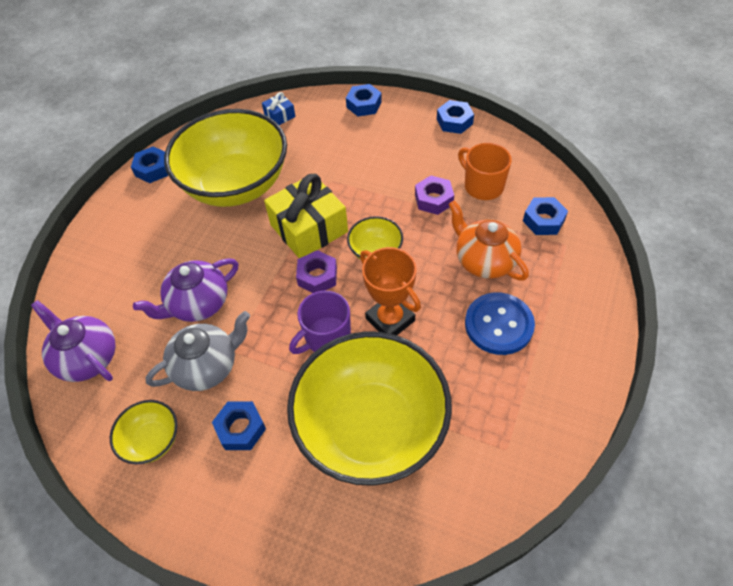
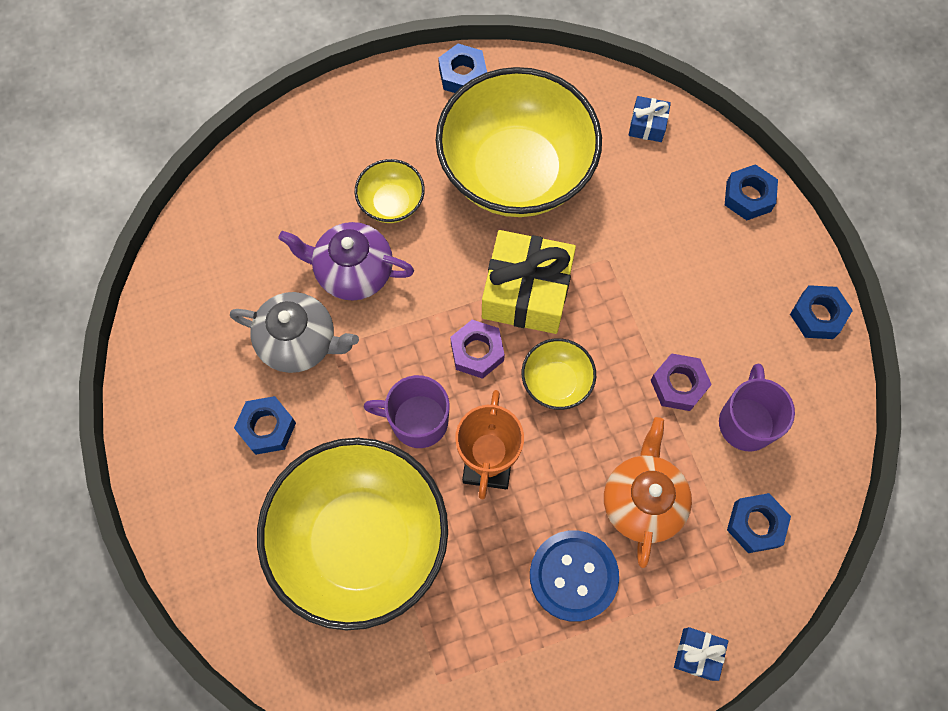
camera: 45 degrees right, 15 degrees up
(87, 358) = (223, 233): purple teapot -> none
(152, 440) = (198, 364): yellow bowl -> yellow bowl (391, 203)
(482, 186) = (746, 422): orange mug -> purple mug
(597, 297) = (697, 654): none -> blue gift

